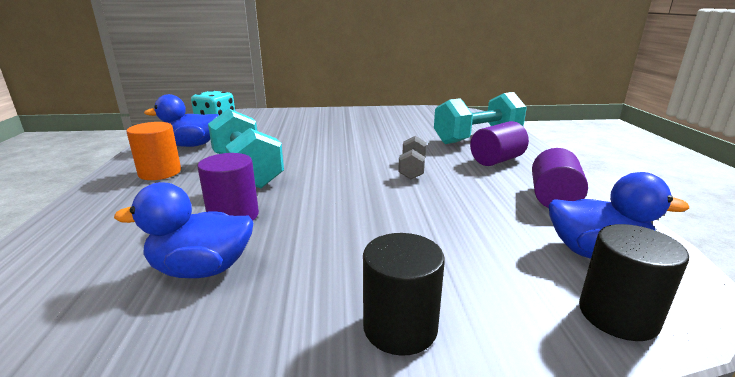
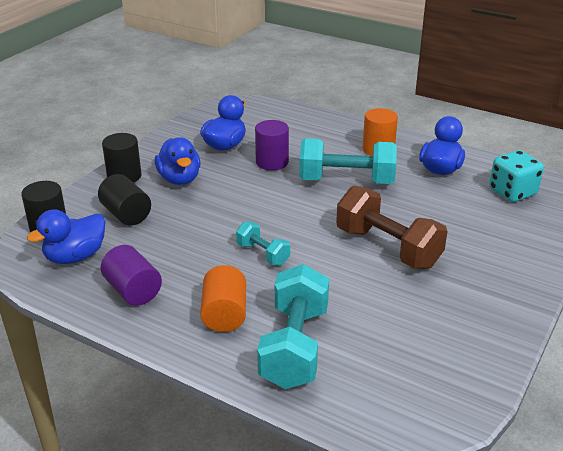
camera: 125 degrees right, 10 degrees up
(338, 139) = (388, 248): none -> brown dumbbell
(345, 264) = (179, 179): none -> blue duck
(412, 169) = (263, 254): grey dumbbell -> turquoise dumbbell
(478, 263) = (126, 214): none -> black cylinder
(496, 160) = (224, 314): purple cylinder -> orange cylinder

